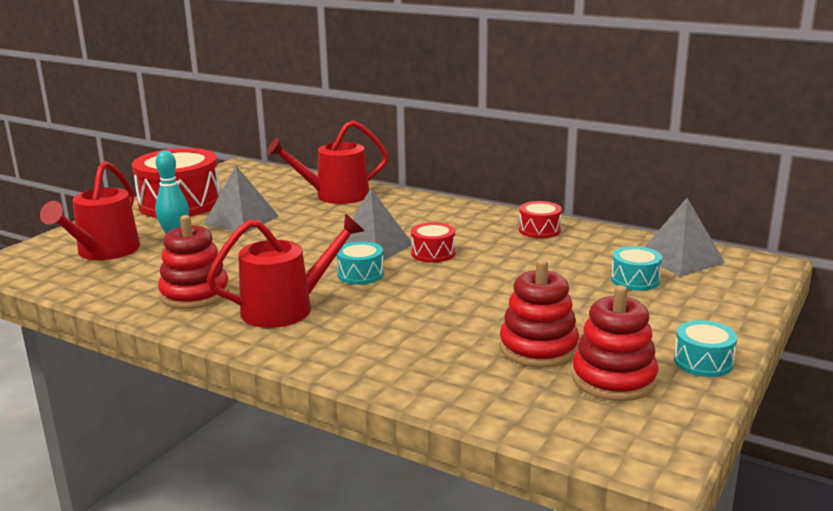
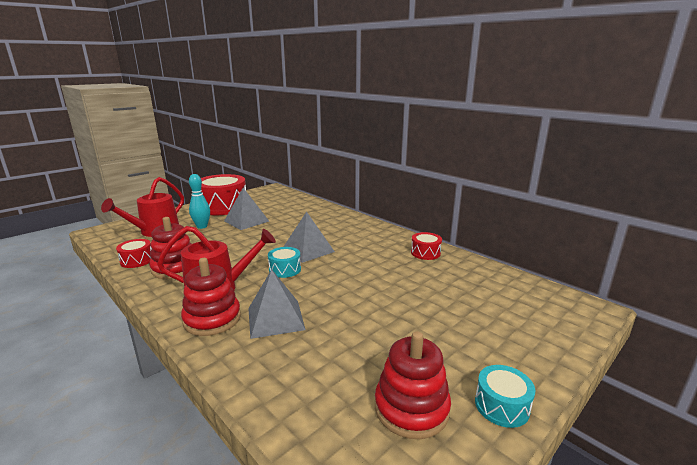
camera: 15 degrees right, 0 degrees up
(335, 196) = (312, 212): red watering can -> none
(433, 253) = (342, 260): red drum -> red drum (137, 260)
(538, 348) = (366, 359): red stacking toy -> red stacking toy (212, 319)
(635, 280) = (476, 306): turquoise drum -> none
(680, 259) = (521, 292): grey pyramid -> grey pyramid (275, 318)

